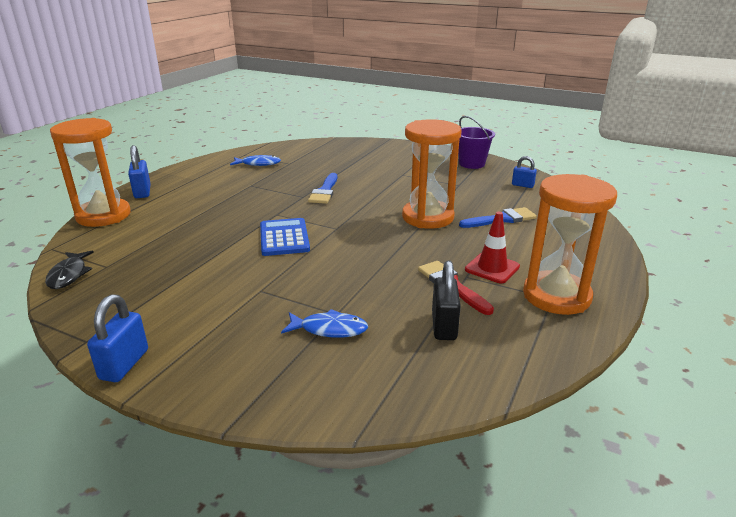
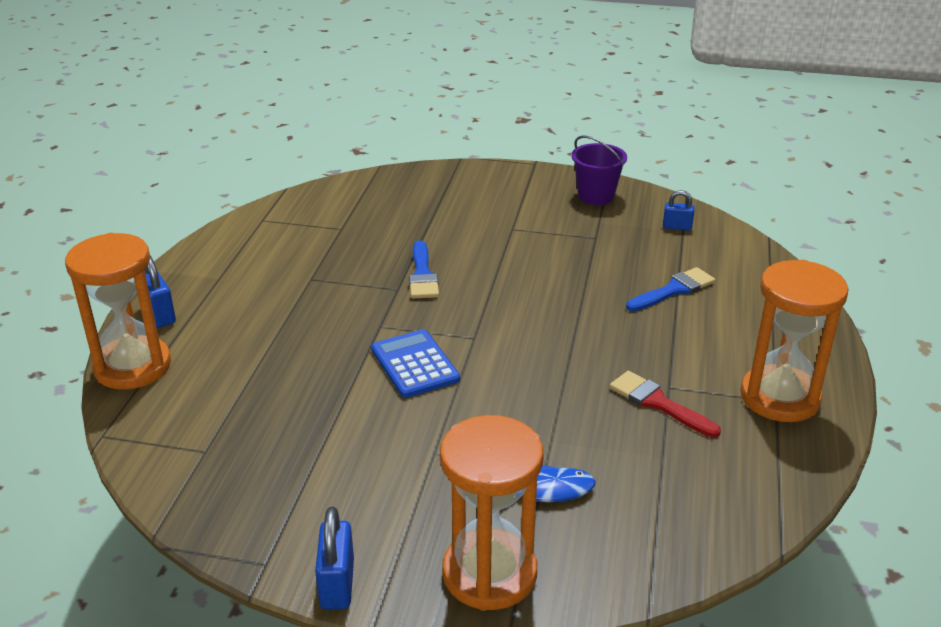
camera: 15 degrees left, 5 degrees up
(69, 275) = (164, 473): black fish -> none
(258, 164) = (296, 236): blue fish -> none
(427, 217) = (581, 301): orange hourglass -> orange hourglass (489, 573)
(444, 326) = (674, 461): black padlock -> none
(492, 268) = (693, 369): red traffic cone -> none

